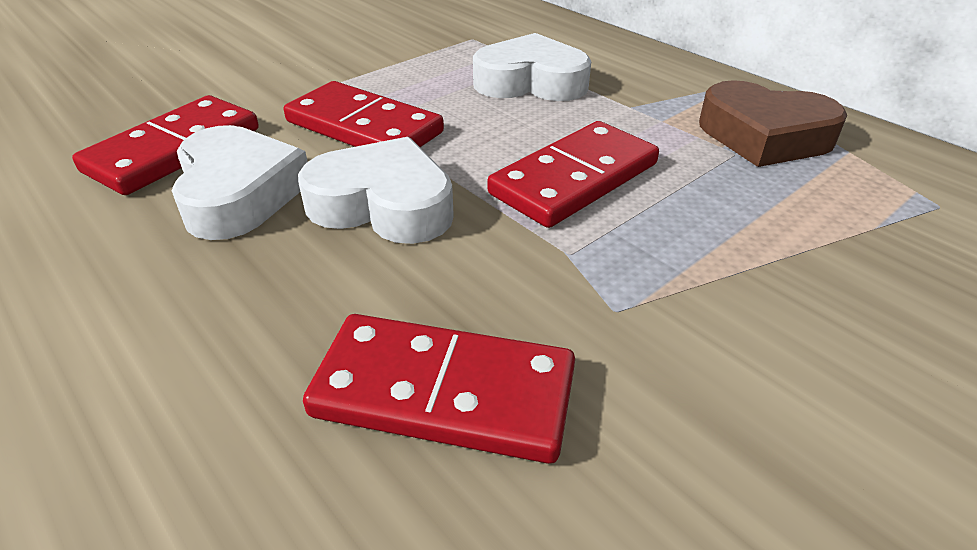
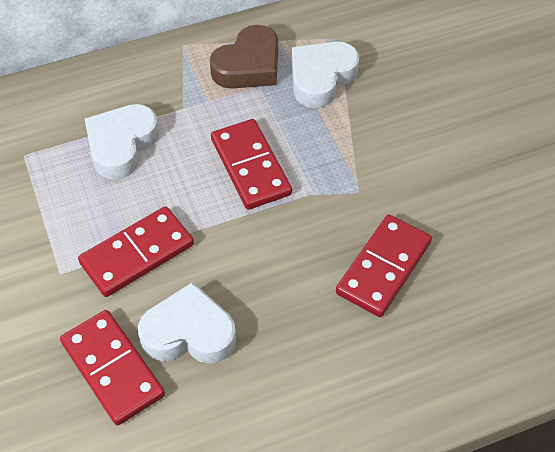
camera: 70 degrees left, 15 degrees up
(383, 205) = (235, 261): white heart -> white heart (321, 78)

